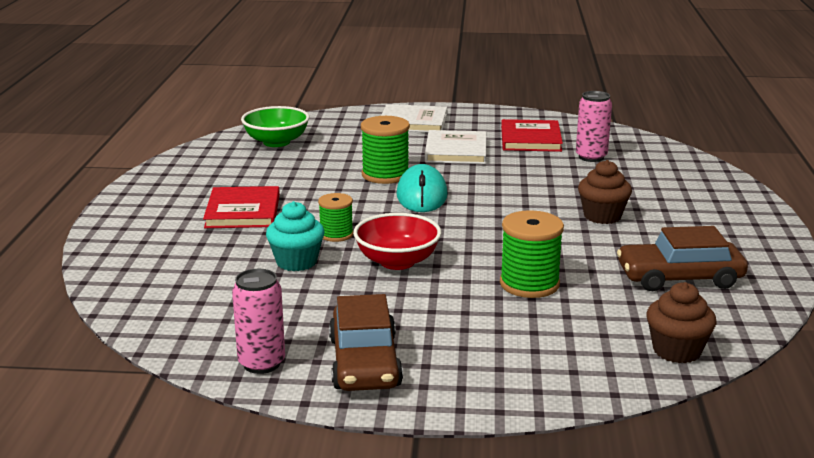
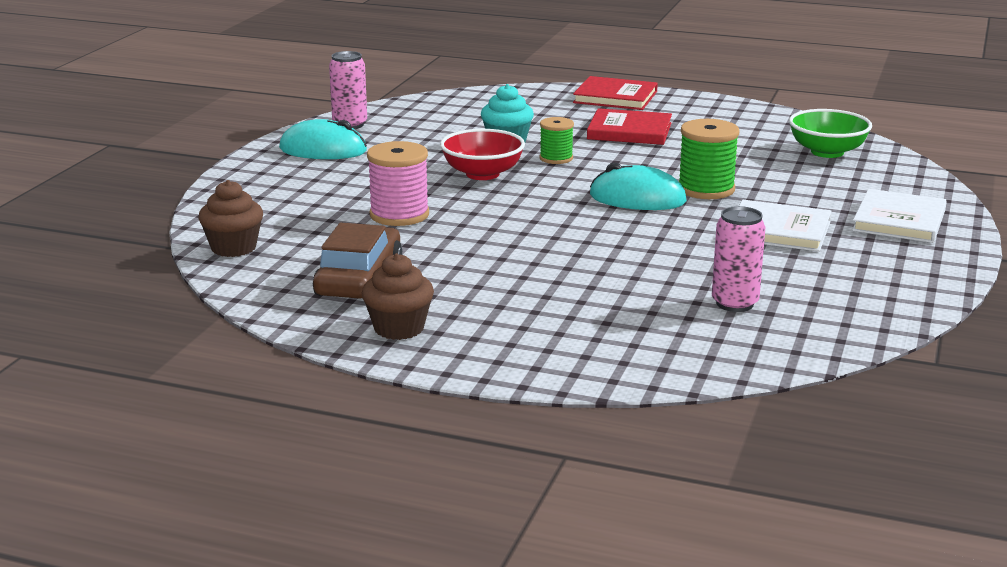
camera: 105 degrees right, 0 degrees up
(364, 362) = (323, 150): brown car -> turquoise mouse
(529, 284) = (399, 215): green spool -> pink spool
(530, 139) = (818, 278): red book -> red book (615, 97)
(602, 216) = (533, 273): brown cupcake -> brown cupcake (399, 328)

